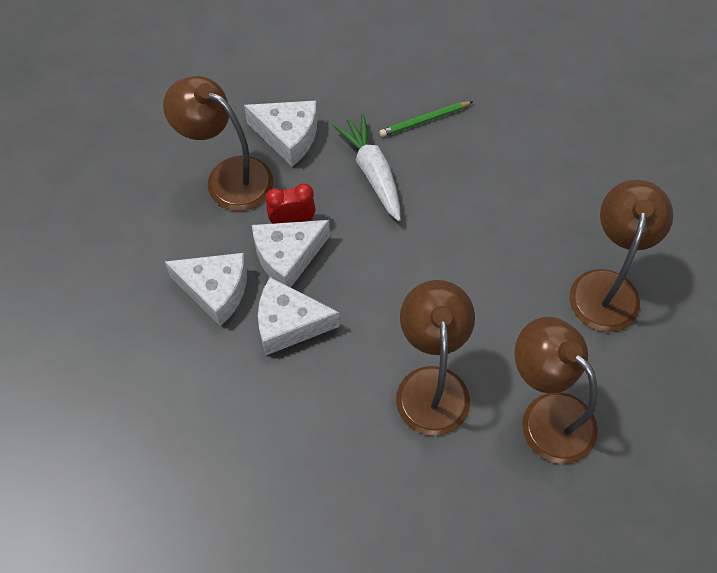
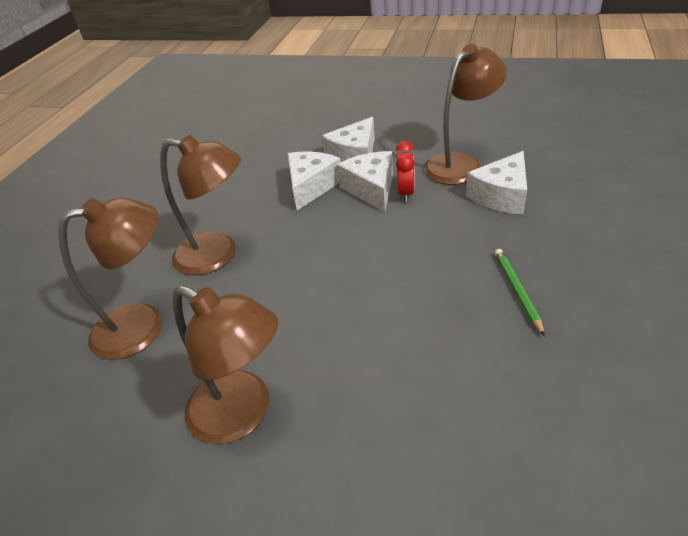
camera: 110 degrees right, 20 degrees down
(372, 173) = (450, 244): white carrot -> none

